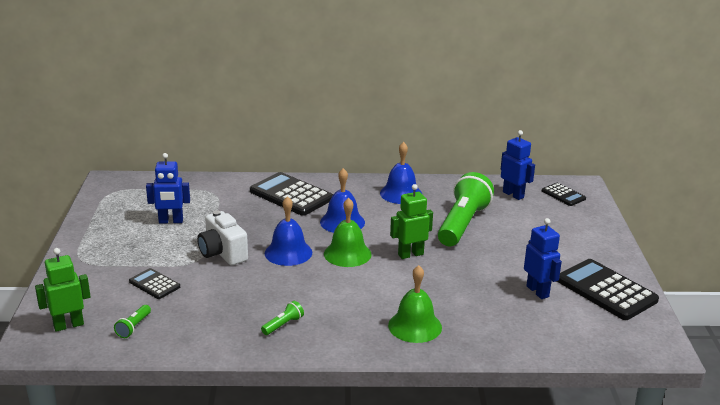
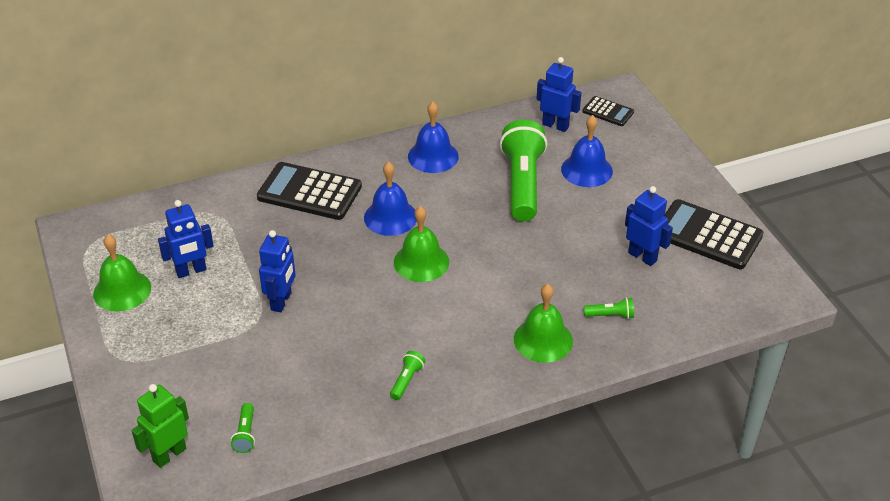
camera: 20 degrees left, 15 degrees up
(114, 221) = (122, 290): none -> green bell
(154, 284) = (231, 368): black calculator -> none
(222, 253) = (281, 301): white camera -> blue robot
(288, 252) = (355, 279): blue bell -> blue bell (586, 170)
(410, 254) = (489, 243): green robot -> none
(484, 324) = (610, 315): none -> green flashlight

